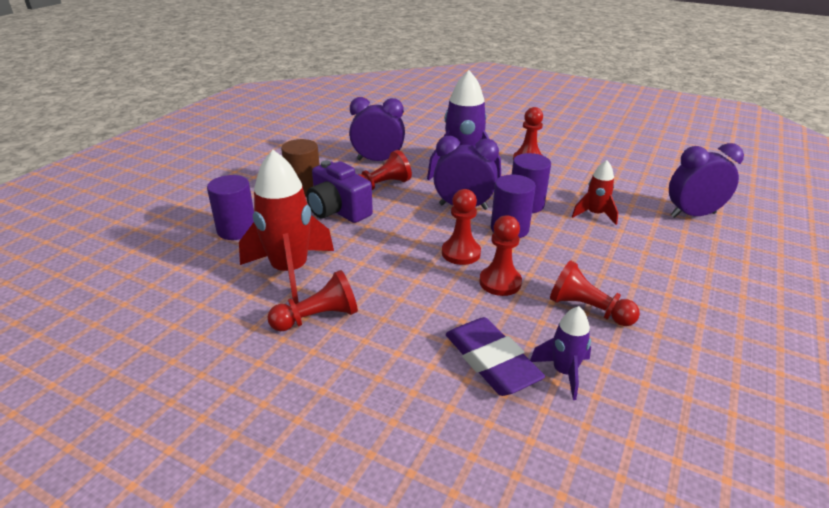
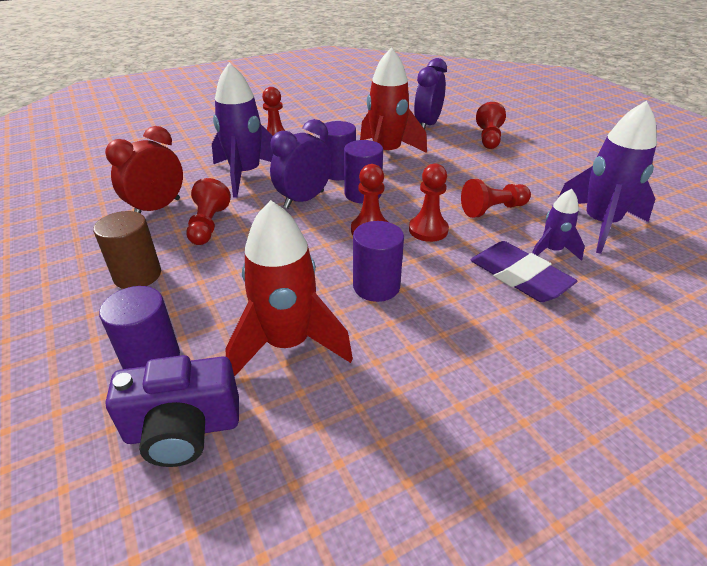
camera: 55 degrees left, 5 degrees up
(318, 318) = (385, 352): red pawn -> red pawn (488, 138)
(338, 210) = (215, 269): purple camera -> purple camera (183, 429)
(378, 161) = (157, 208): purple clock -> red clock
(390, 284) = (376, 286): none -> purple cylinder
(491, 361) = (519, 277): purple eraser -> purple eraser turned 45 degrees clockwise
(595, 214) = (386, 154): red rocket -> red rocket, size x1.89
(669, 398) = (600, 225): none -> purple rocket

